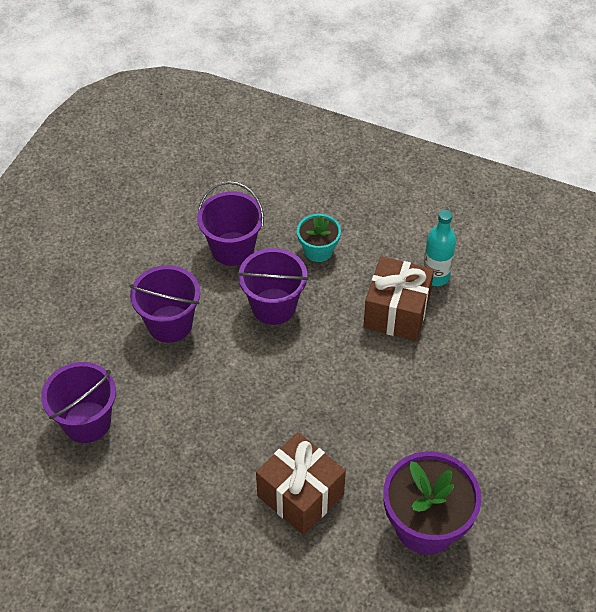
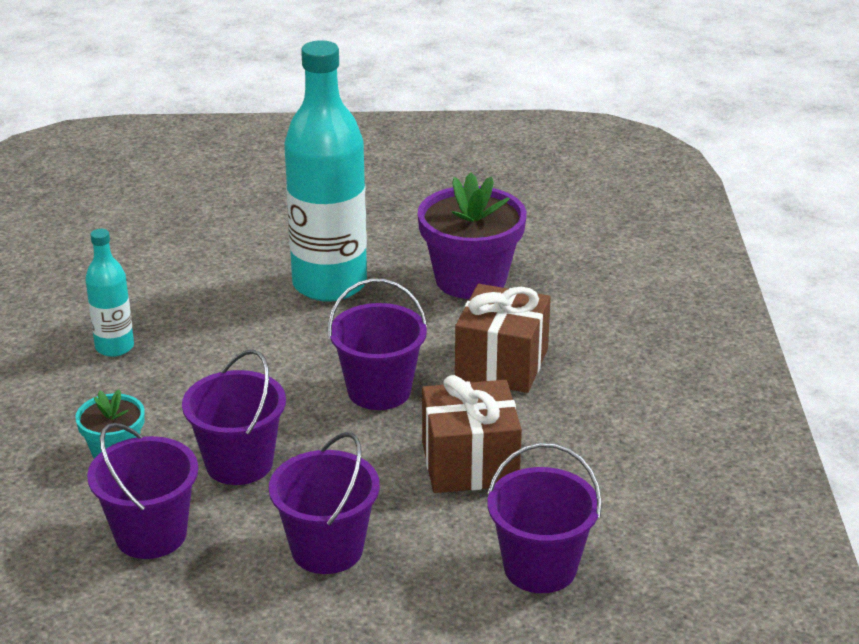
camera: 115 degrees left, 20 degrees down
(308, 406) = (379, 391): none -> purple bucket
(396, 312) = (192, 362): brown gift -> brown gift (470, 463)
(461, 425) = (329, 284): none -> turquoise bottle

